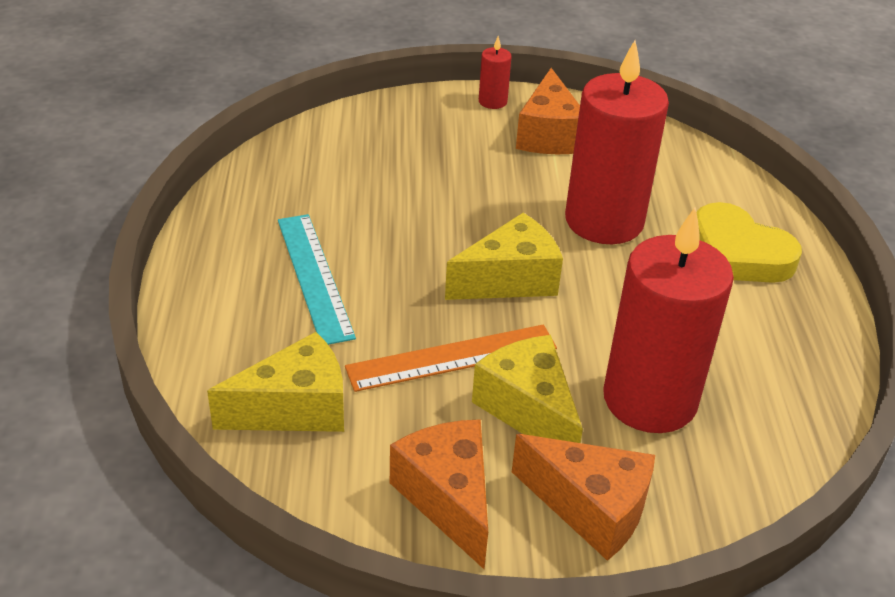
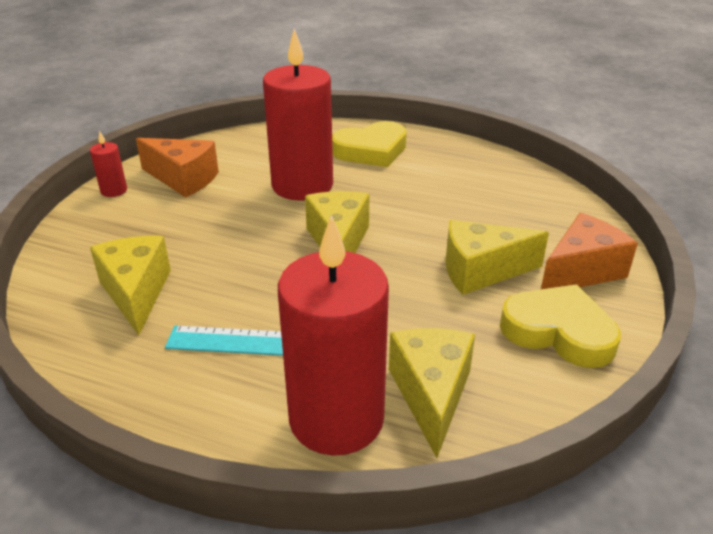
camera: 65 degrees left, 5 degrees down
(343, 177) = (136, 293): none -> yellow cheese
(448, 499) = (558, 332): orange cheese -> yellow heart
(452, 357) = (410, 291): orange ruler -> none
(649, 399) = (489, 220): red candle -> red candle (336, 419)

